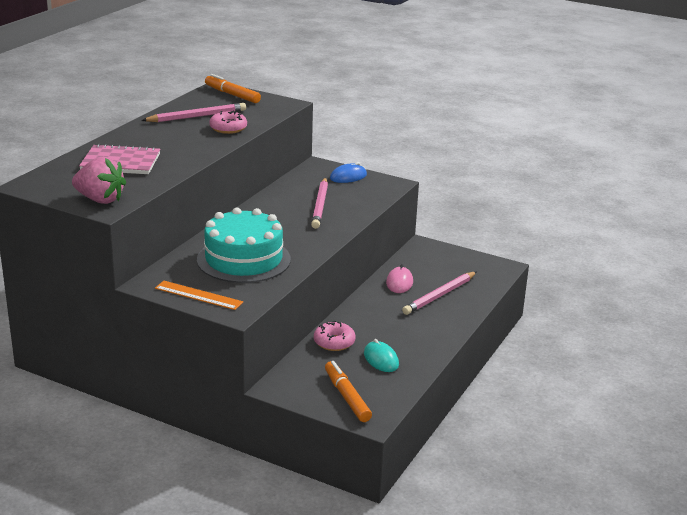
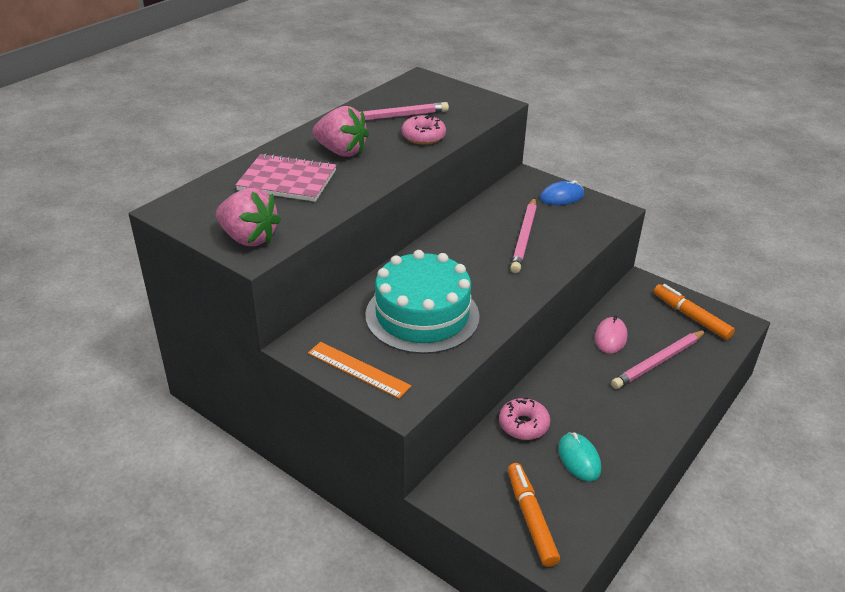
camera: 10 degrees right, 10 degrees up
(161, 141) = (341, 151): none -> pink strawberry
(232, 95) = (436, 88): orange marker -> orange marker (691, 317)

